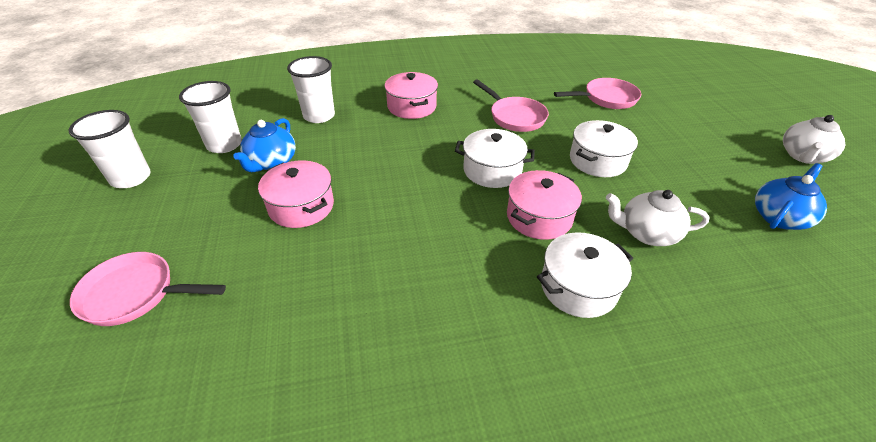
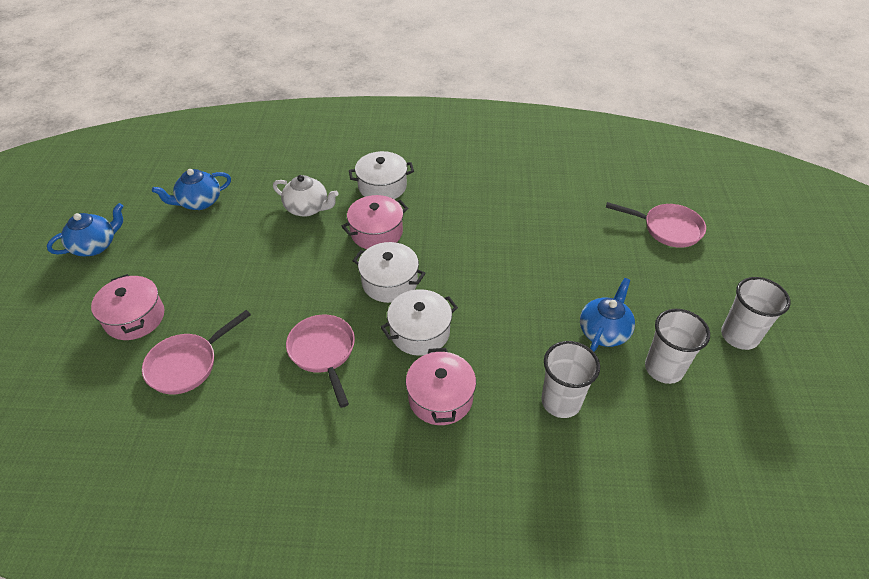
camera: 165 degrees left, 5 degrees up
(301, 206) = (566, 275): pink pot -> pink pot (135, 318)
(597, 160) = (285, 275): white pot -> white pot (420, 332)
(606, 98) = (187, 364): pink pan -> pink pan turned 45 degrees counterclockwise
(803, 156) = (95, 246): white teapot -> blue teapot

